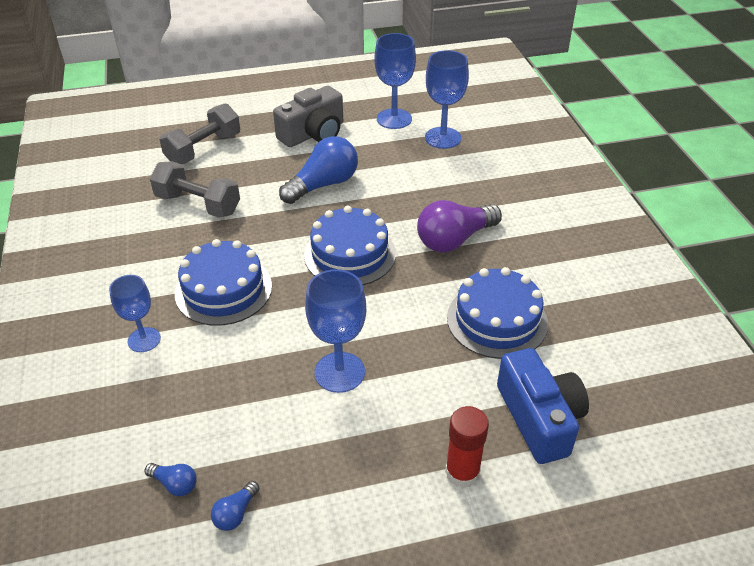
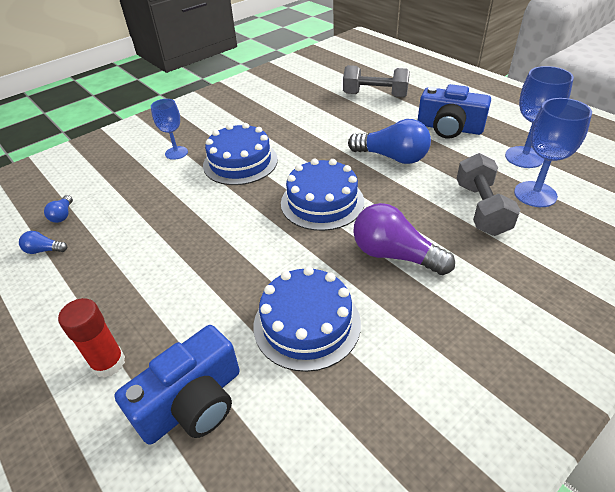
camera: 65 degrees right, 0 degrees up
(198, 204) = (316, 117): grey dumbbell -> grey dumbbell (481, 209)
(313, 134) = (449, 128): grey camera -> blue camera
(339, 372) = (189, 247): blue goblet -> none

